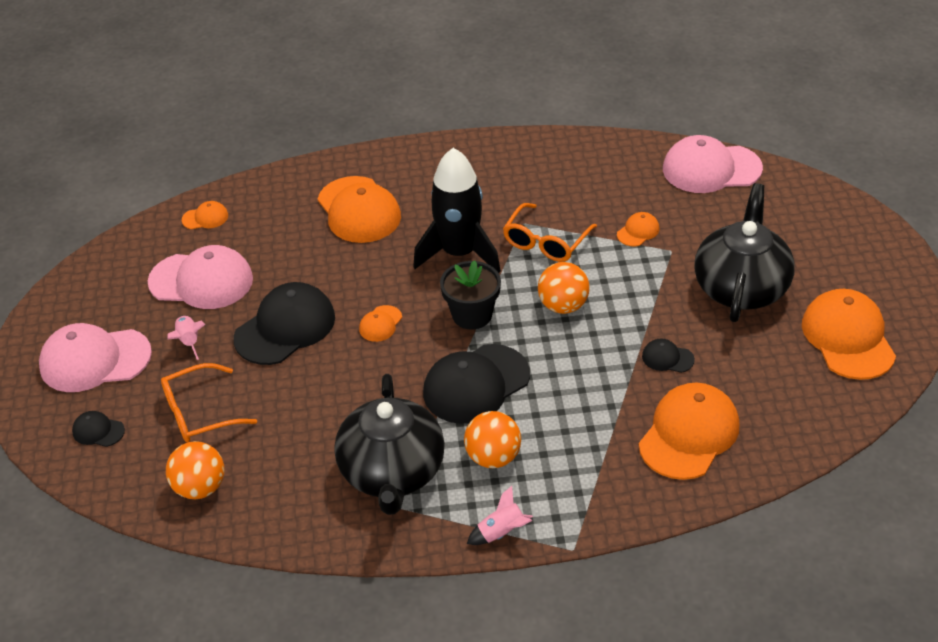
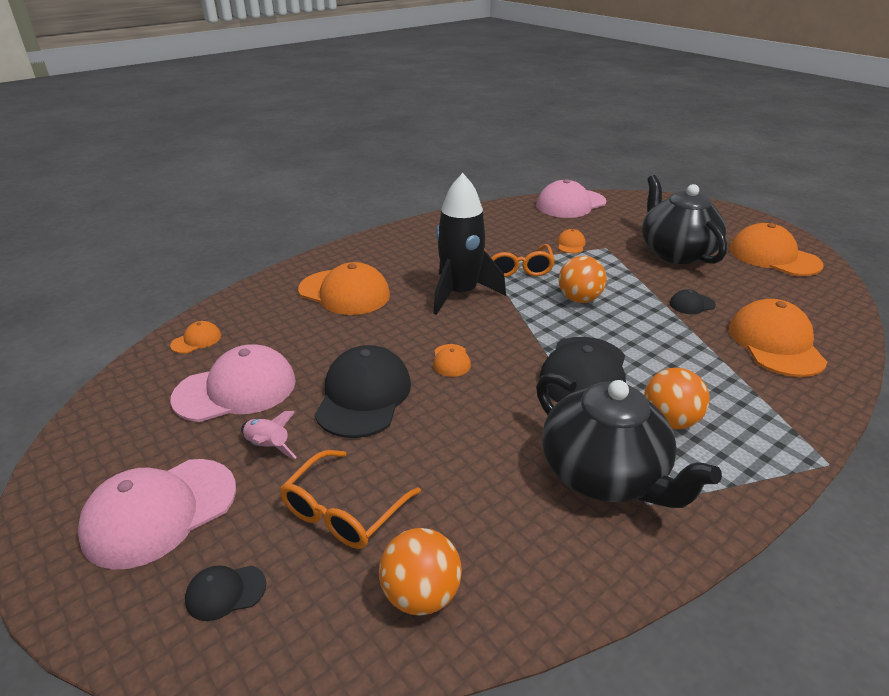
camera: 35 degrees left, 10 degrees down
(472, 315) = (520, 328): black flower pot -> none
(501, 533) = (760, 480): pink rocket -> none

